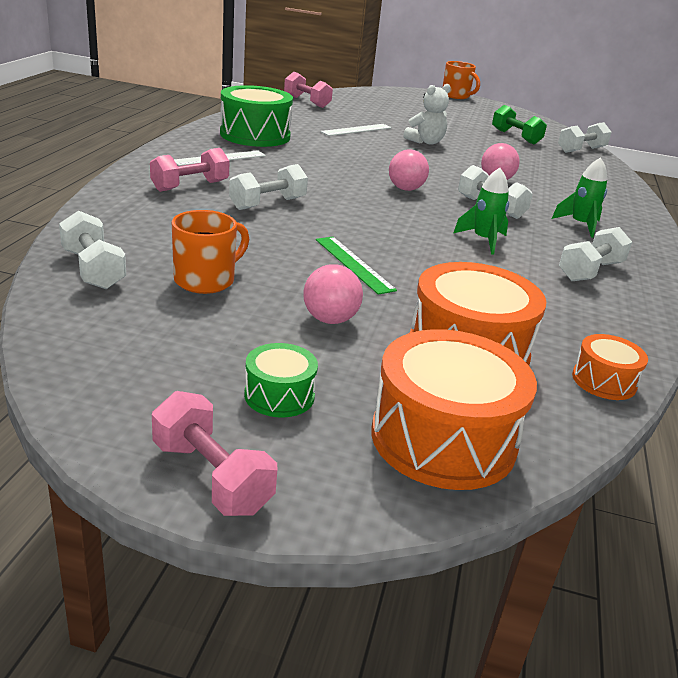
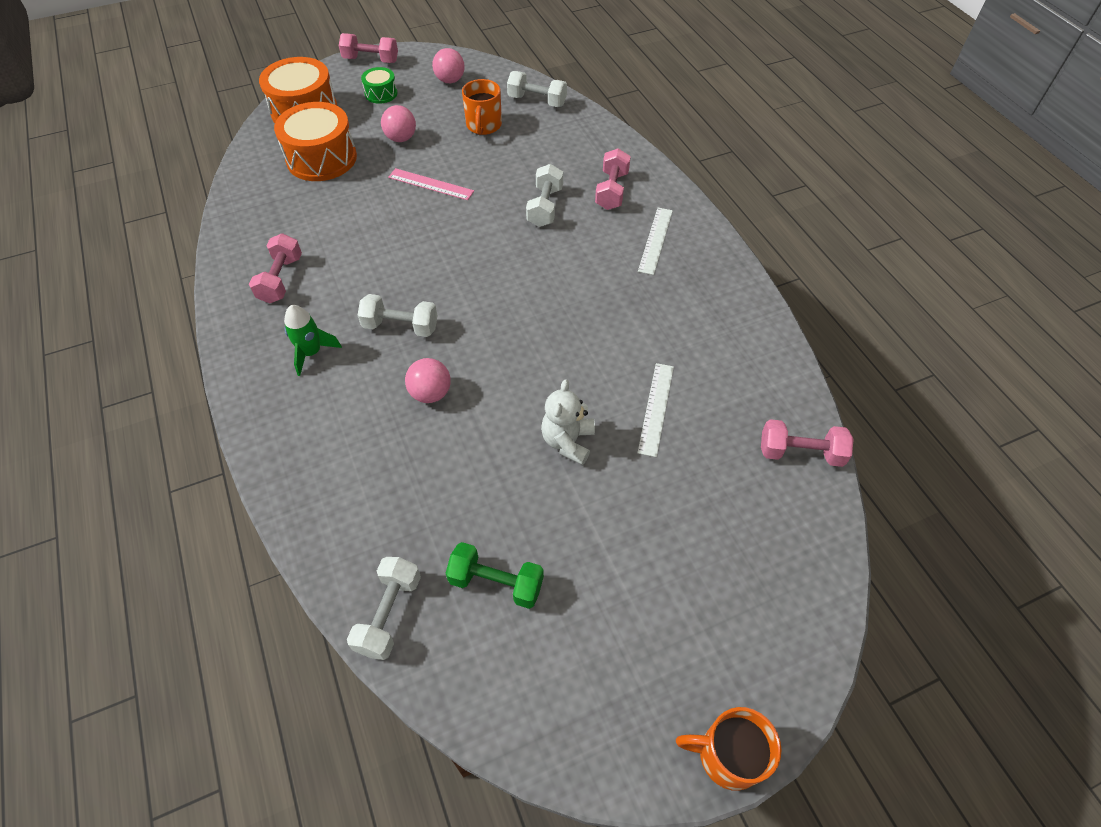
camera: 145 degrees right, 25 degrees up
(255, 135) = (699, 304): green drum -> none
(353, 264) = (431, 184): green ruler -> pink ruler
(405, 189) = (487, 304): pink ball -> pink ball (450, 80)
(483, 240) = (374, 267): green rocket -> none
(590, 271) = (281, 279): white dumbbell -> pink dumbbell
(604, 381) = (245, 179): orange drum -> none

